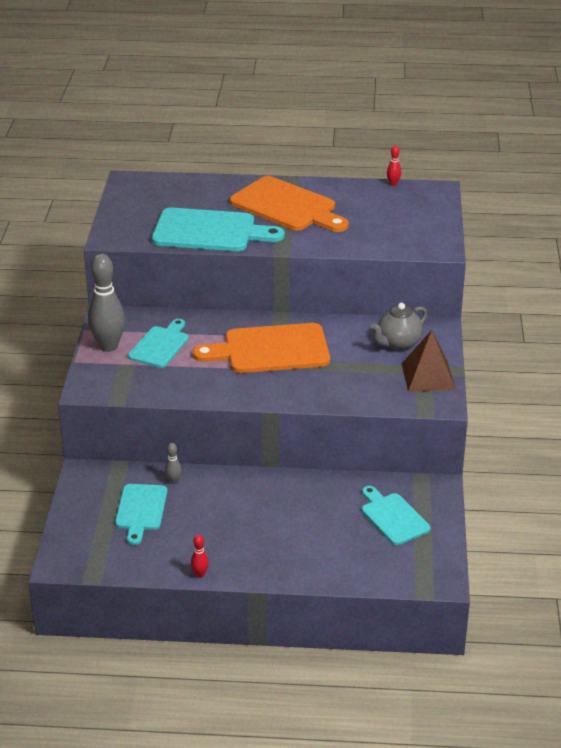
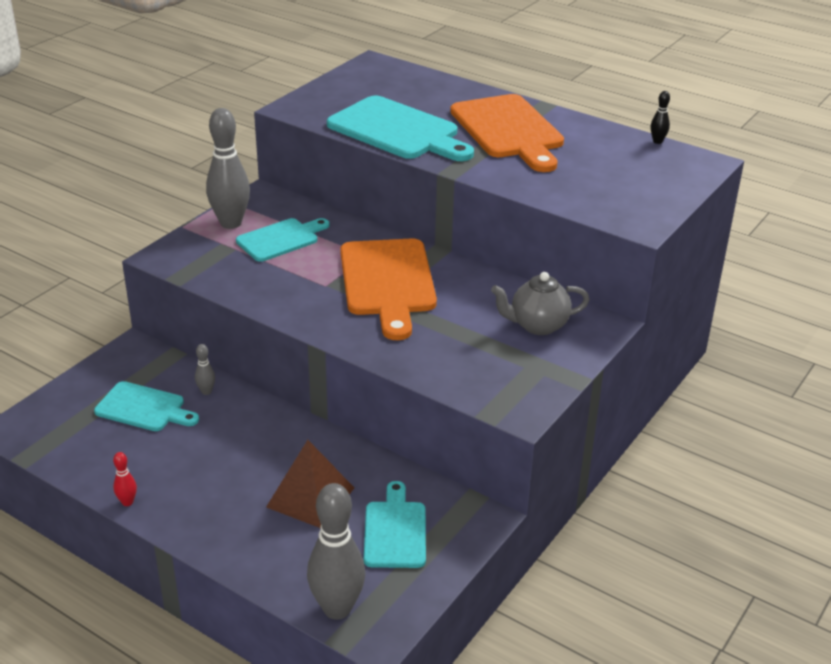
camera: 30 degrees right, 0 degrees up
(141, 510) = (144, 408): turquoise cutting board -> turquoise cutting board turned 105 degrees counterclockwise
(270, 350) = (387, 282): orange cutting board -> orange cutting board turned 120 degrees counterclockwise
(393, 184) = (657, 141): red bowling pin -> black bowling pin
(403, 576) = (337, 608): none -> grey bowling pin
(428, 376) = (536, 374): brown pyramid -> brown pyramid (310, 497)

